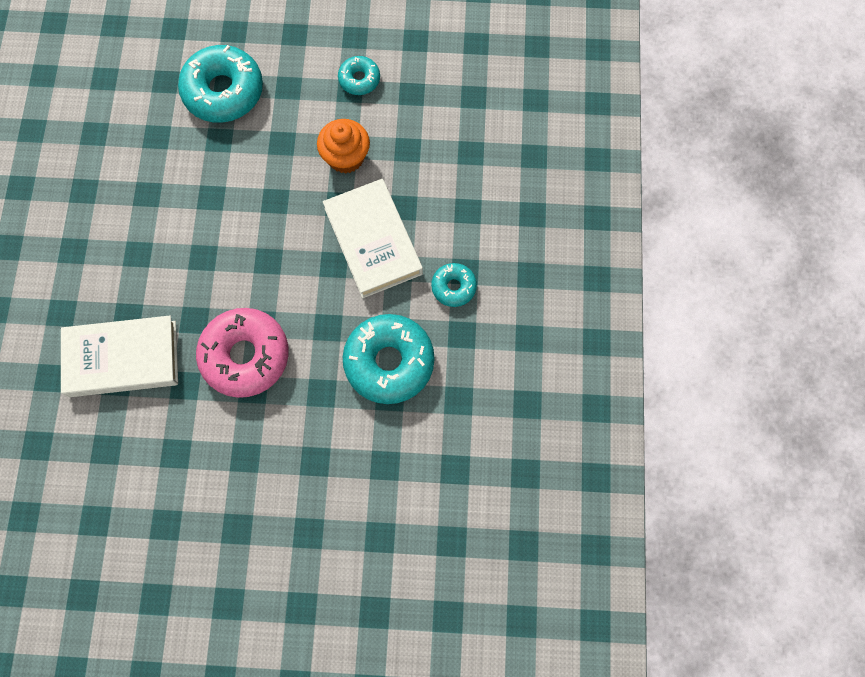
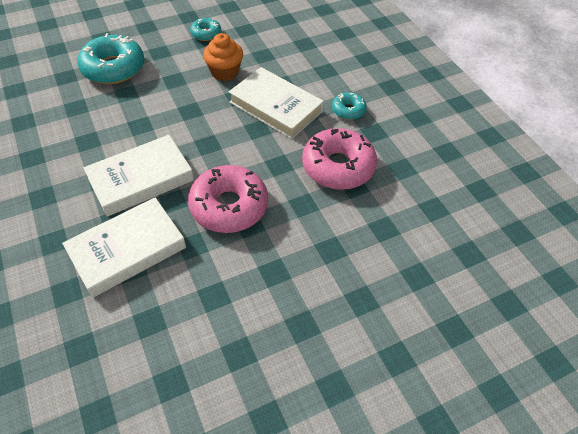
camera: 30 degrees left, 20 degrees down
(176, 275) = (141, 179): none -> white book
(389, 362) = (338, 166): turquoise donut -> pink donut

